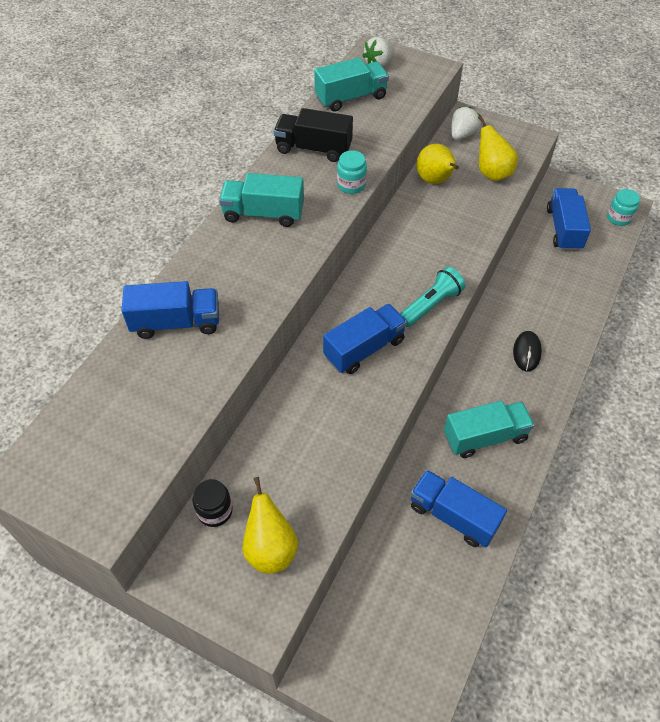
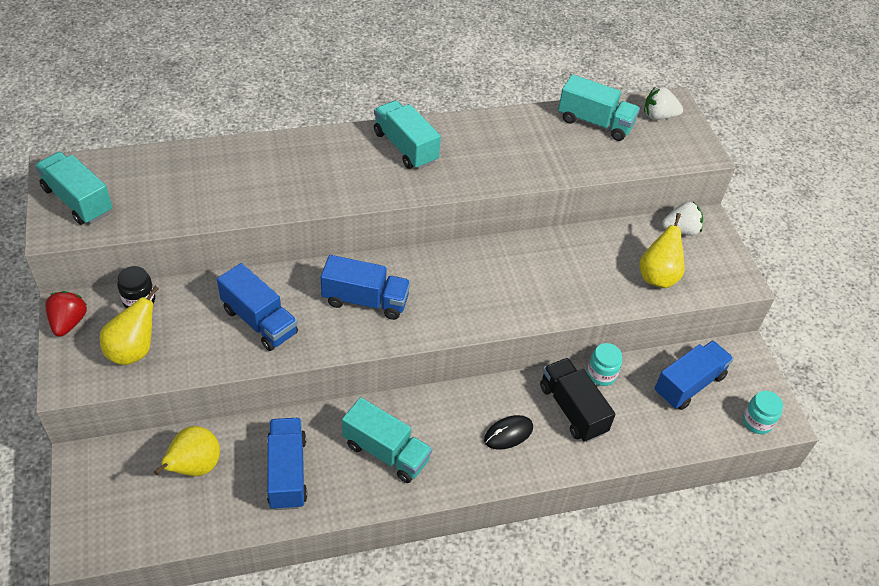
camera: 45 degrees right, 5 degrees down
(82, 482) = (78, 200): none -> turquoise truck
(176, 322) = (251, 164): blue truck -> blue truck (259, 321)
(188, 585) = (69, 322): none -> red strawberry
(313, 149) = (508, 134): black truck -> black truck (572, 409)
(351, 185) = (494, 178): turquoise jar -> turquoise jar (601, 374)
(431, 305) = (455, 318): turquoise flashlight -> none
(435, 181) = (600, 243): yellow pear -> yellow pear (194, 467)

